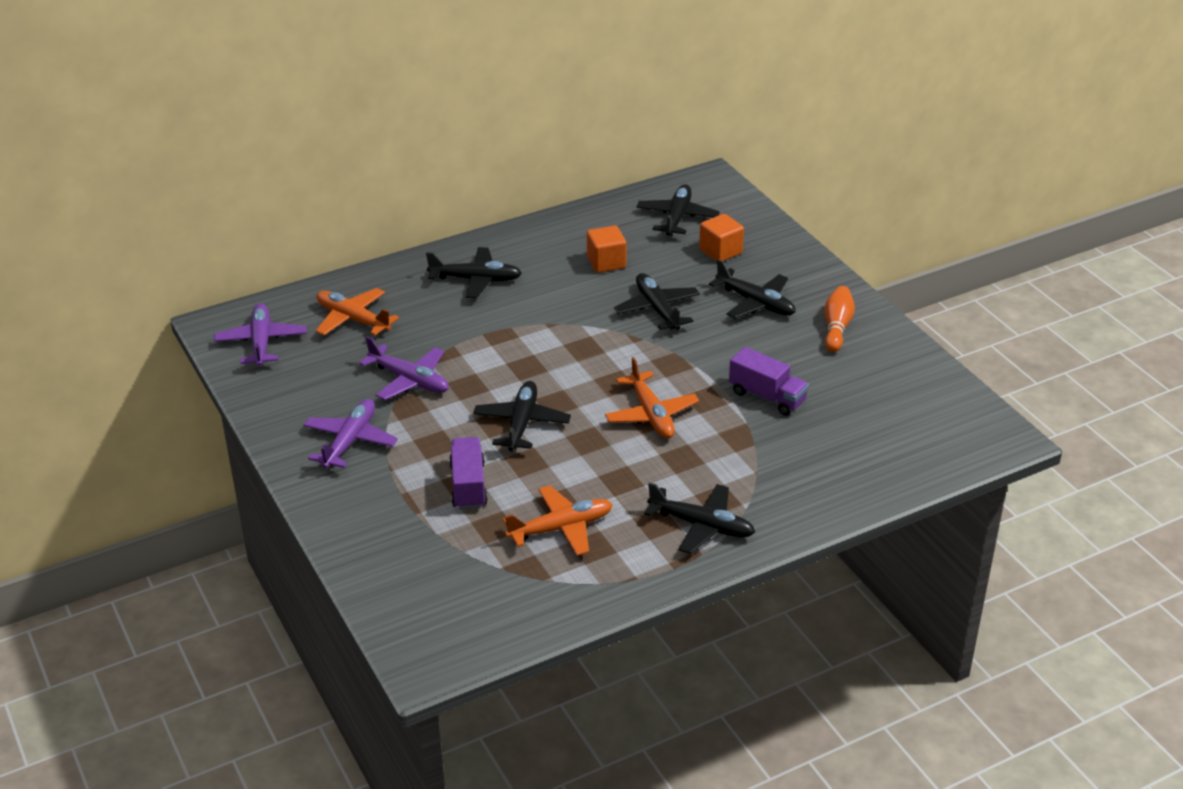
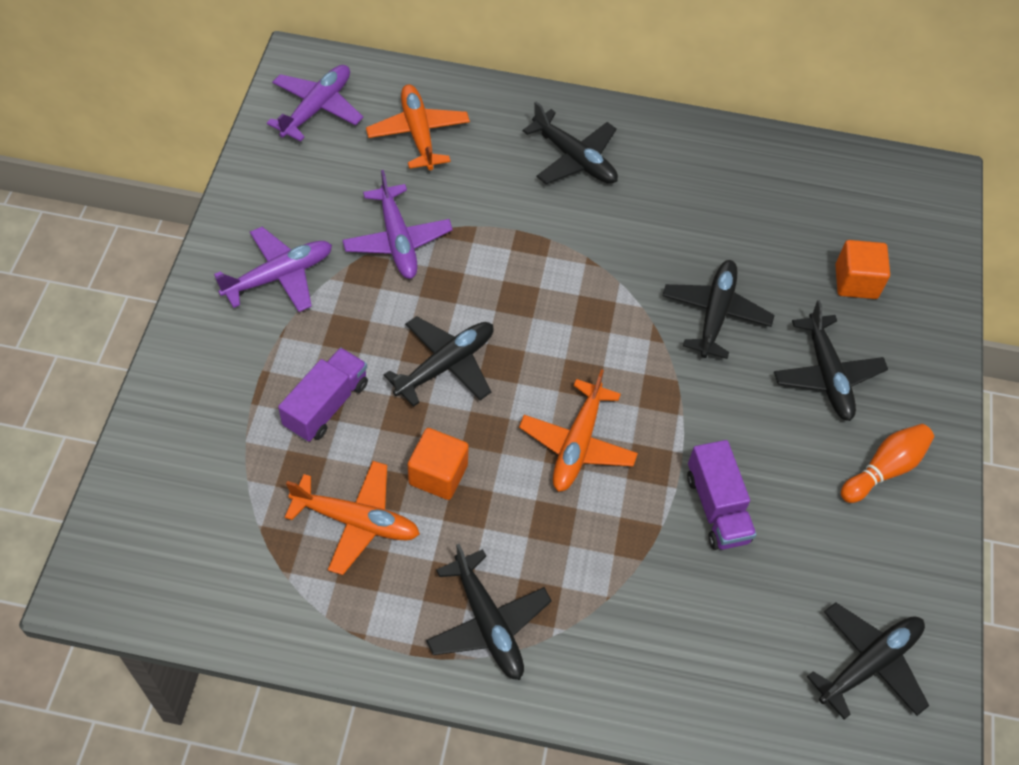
camera: 35 degrees right, 20 degrees up
(606, 262) = (722, 219): orange cube -> orange cube (438, 474)
(677, 217) = (853, 207): black plane -> black plane (869, 663)

